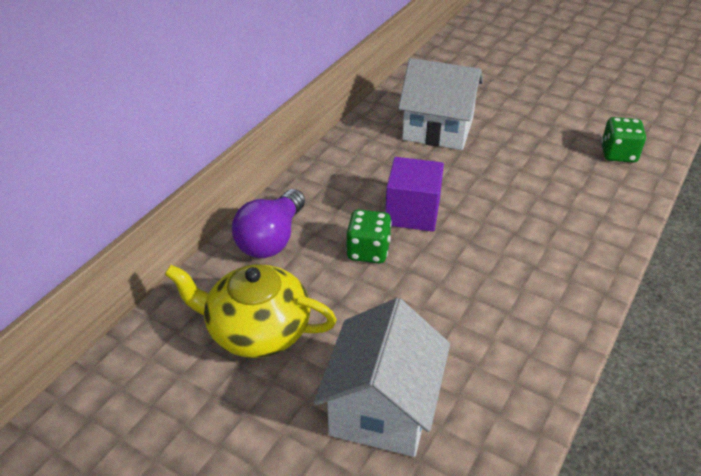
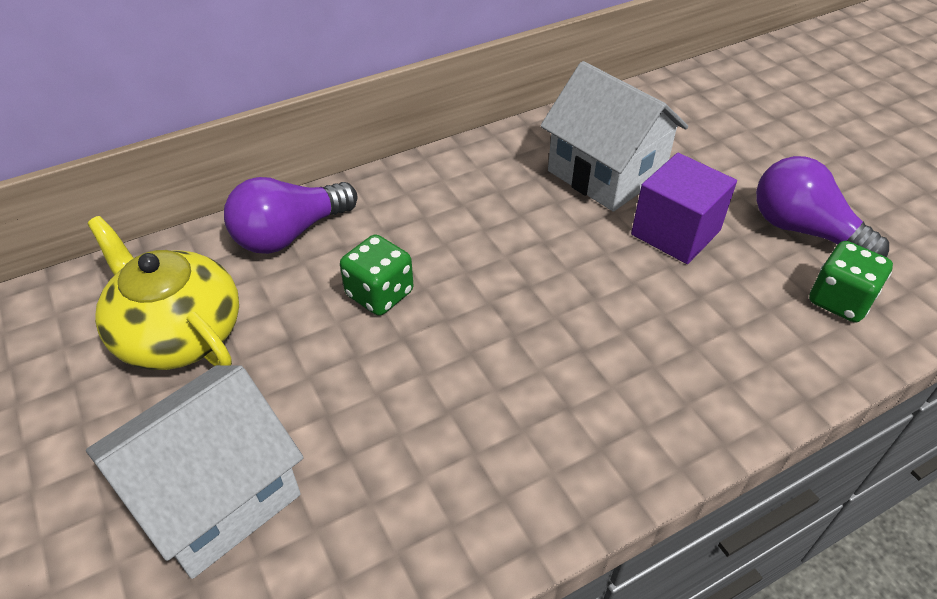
camera: 30 degrees right, 5 degrees up
(412, 212) = (475, 268): purple cube -> purple cube (675, 232)
(570, 123) = (803, 230): none -> purple light bulb

